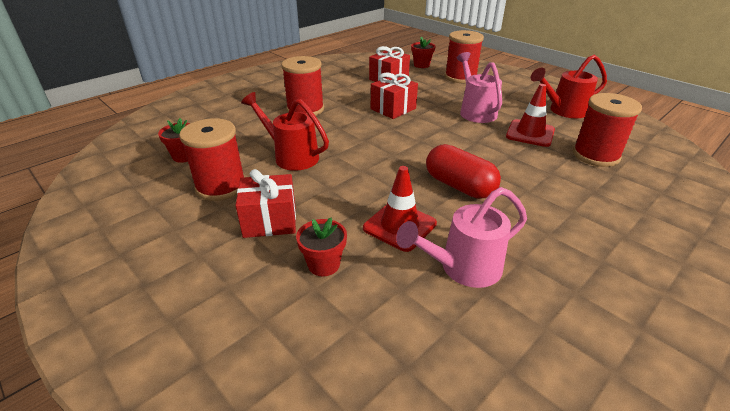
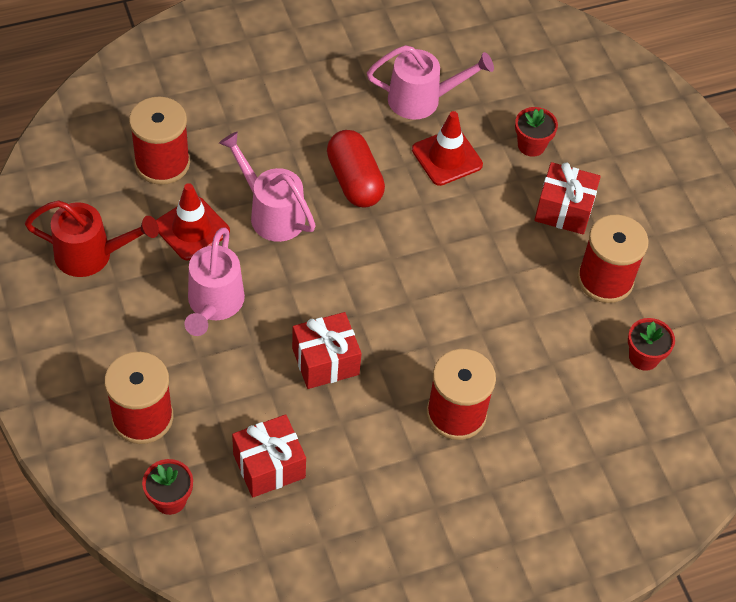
camera: 160 degrees left, 20 degrees up
(291, 156) = (513, 304): red watering can -> none
(494, 153) = (271, 213): none -> pink watering can

